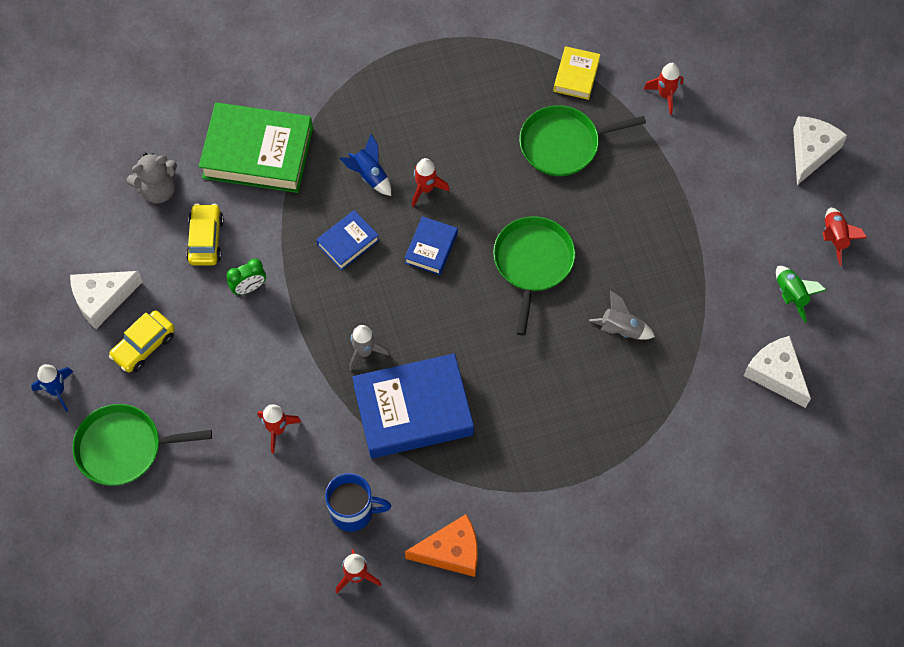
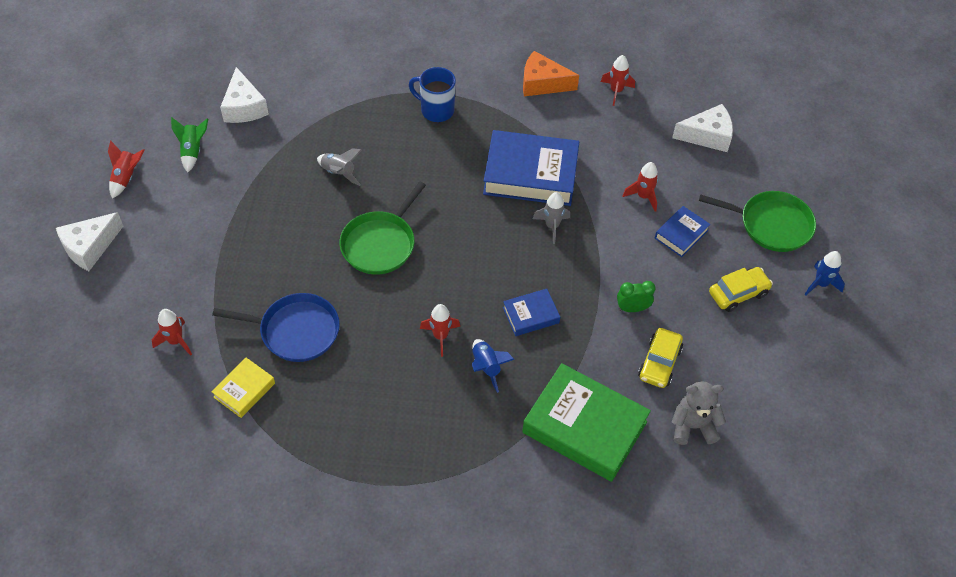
camera: 160 degrees left, 10 degrees down
(102, 299) = (767, 344): white cheese -> white cheese (707, 136)
(353, 512) = (603, 127): blue mug -> blue mug (436, 110)
(431, 248) = (460, 285): blue book -> blue book (681, 234)
(563, 144) = (295, 331): green pan -> blue pan

